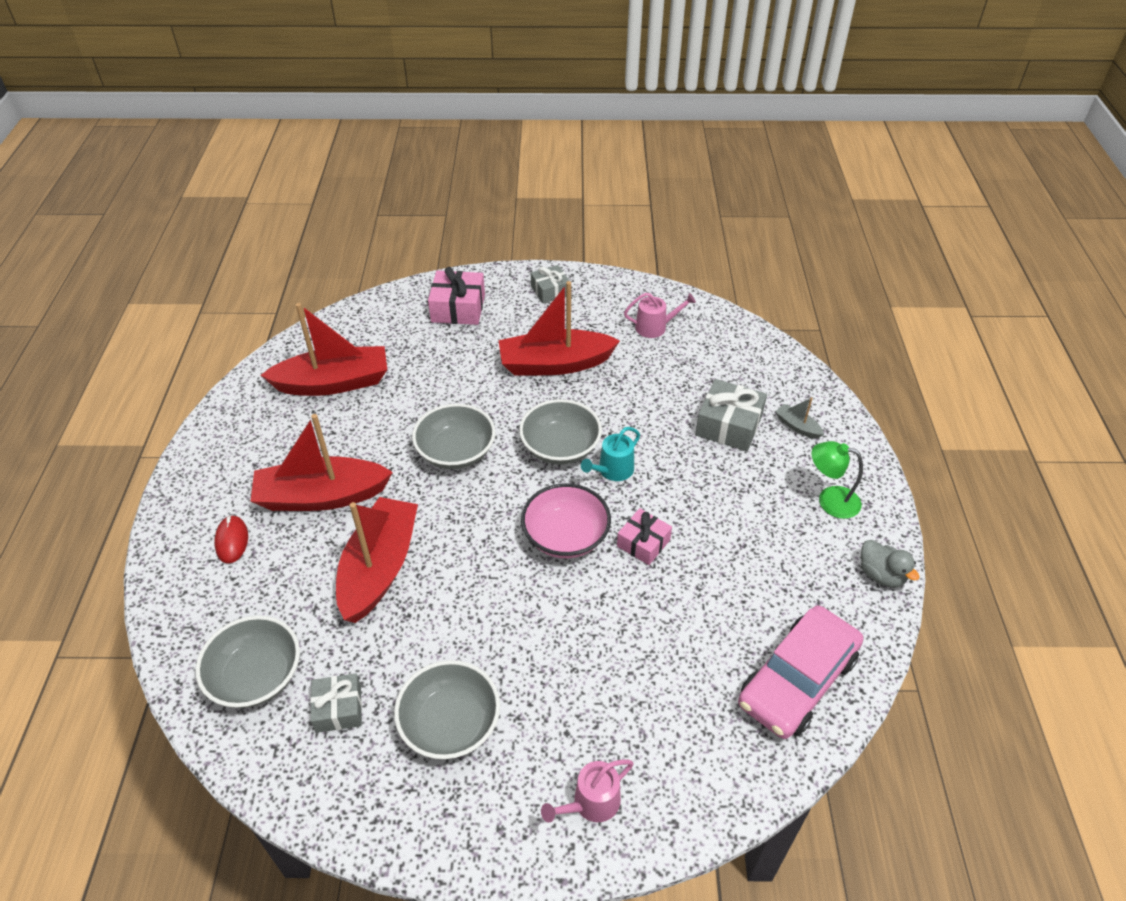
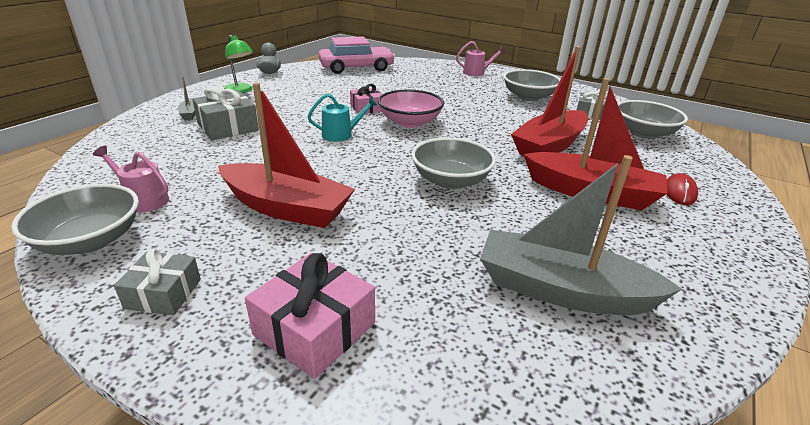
camera: 150 degrees left, 15 degrees down
(334, 383) = (561, 290): red boat -> grey boat
(560, 447) = (361, 155): grey bowl -> grey bowl (90, 240)

